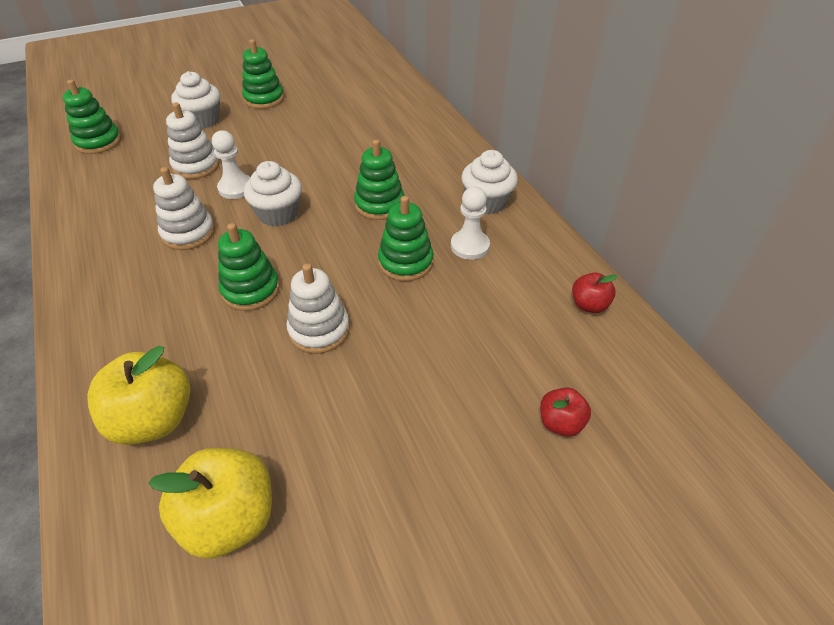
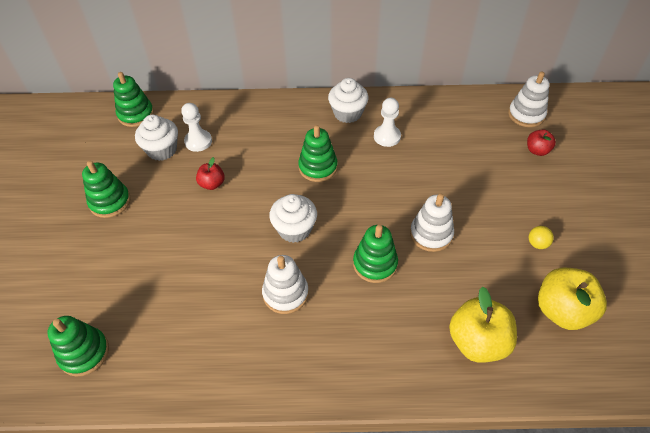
camera: 65 degrees left, 5 degrees up
(196, 166) = (189, 273): white stacking toy -> white stacking toy (526, 115)
(203, 120) = (112, 256): white cupcake -> white cupcake (162, 150)
(236, 188) = (242, 250): white pawn -> white pawn (198, 141)
(352, 460) = (537, 244): none -> yellow ball
(405, 262) = (387, 172): green stacking toy -> green stacking toy (136, 114)
(589, 305) = (461, 106): red apple -> red apple (212, 184)

